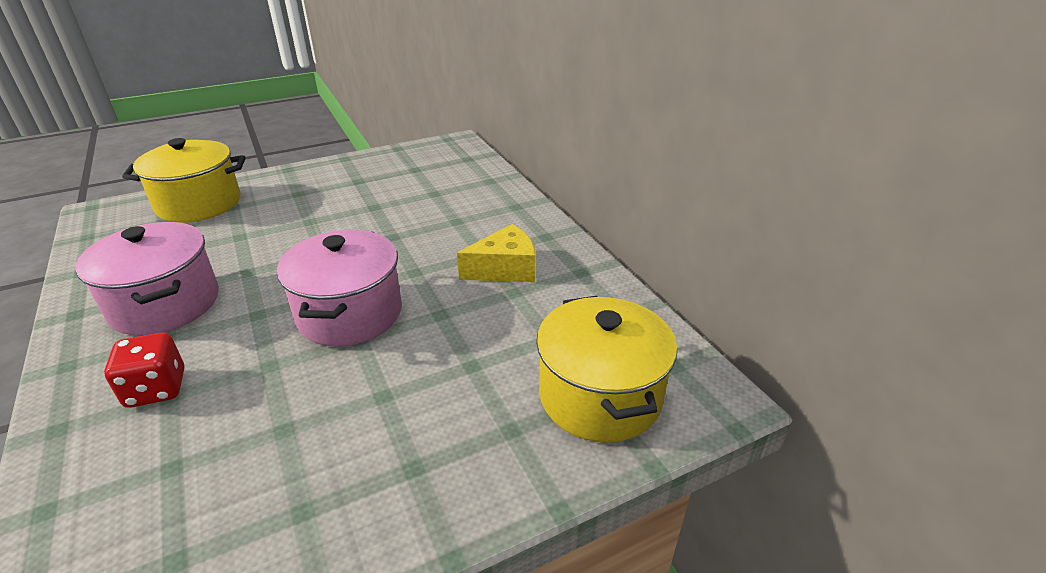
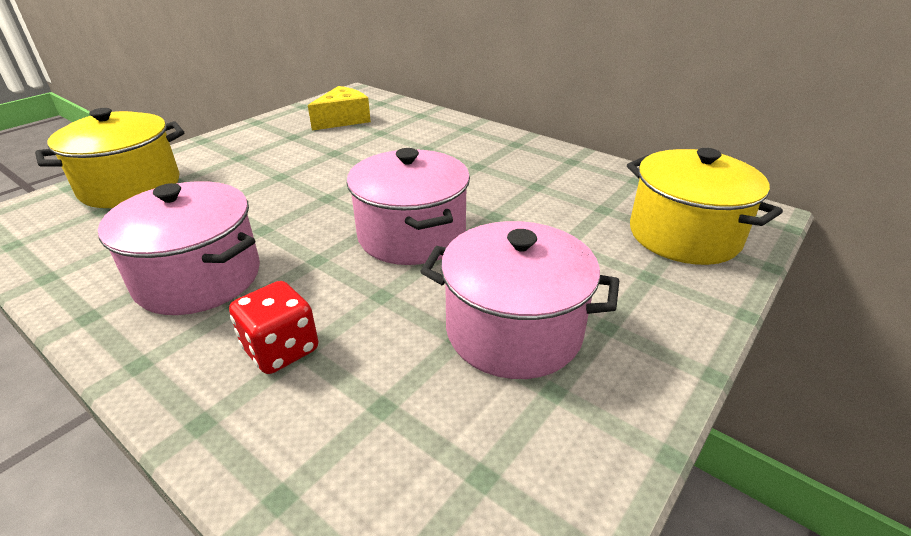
camera: 25 degrees left, 0 degrees up
(332, 440) = (513, 331): none -> pink pot
(504, 269) = (510, 172): yellow cheese -> yellow cheese (343, 120)

